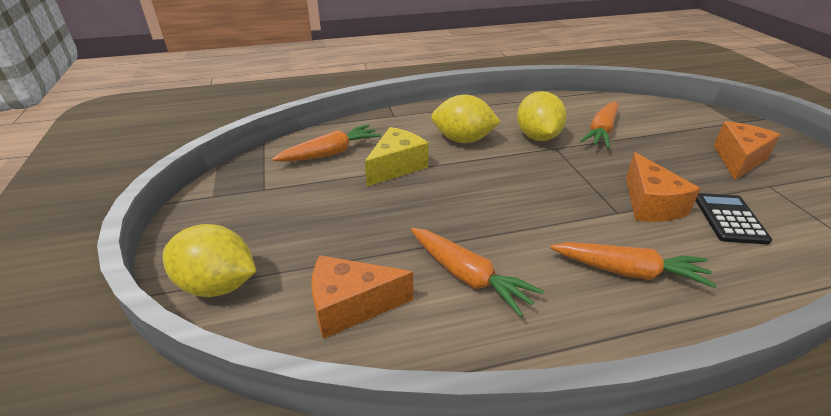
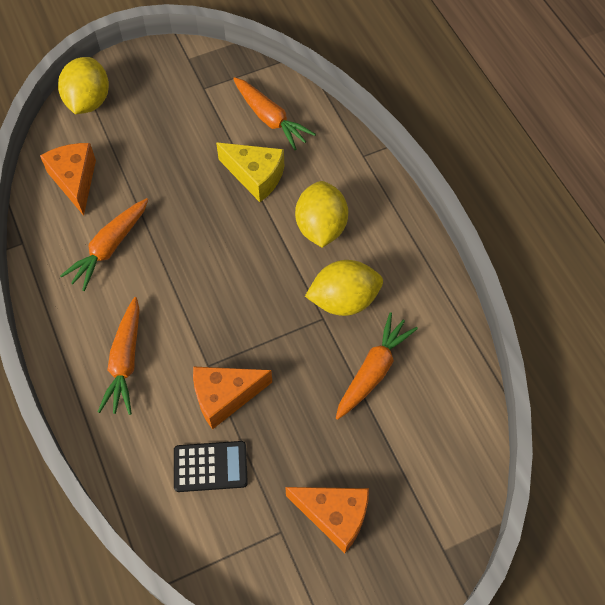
camera: 80 degrees right, 25 degrees up
(601, 131) = (373, 370): orange carrot -> orange carrot turned 105 degrees clockwise

